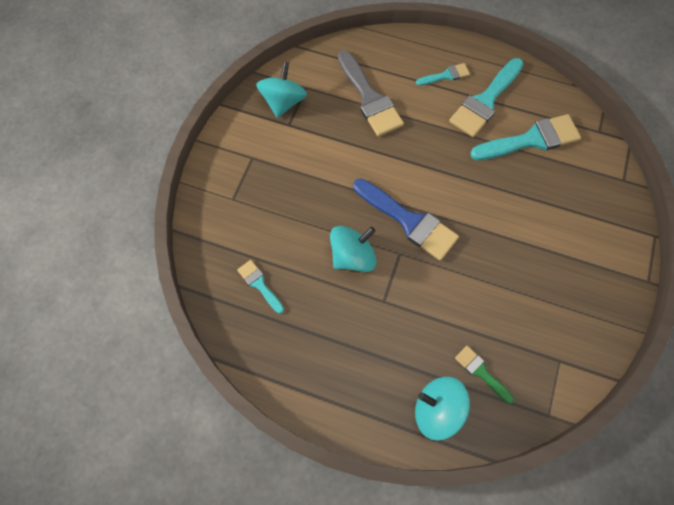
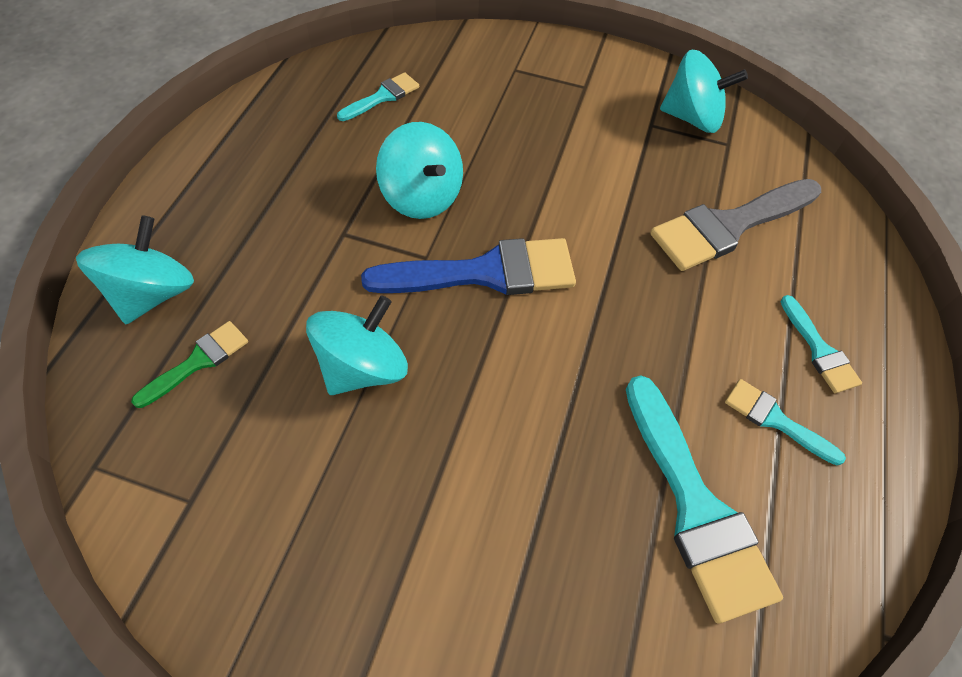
camera: 85 degrees right, 10 degrees down
(409, 221) = (485, 272): blue brush -> blue brush turned 135 degrees counterclockwise
(476, 283) = (362, 367): none -> turquoise spinning top
(485, 101) = (775, 420): turquoise brush -> turquoise brush, size x0.52

